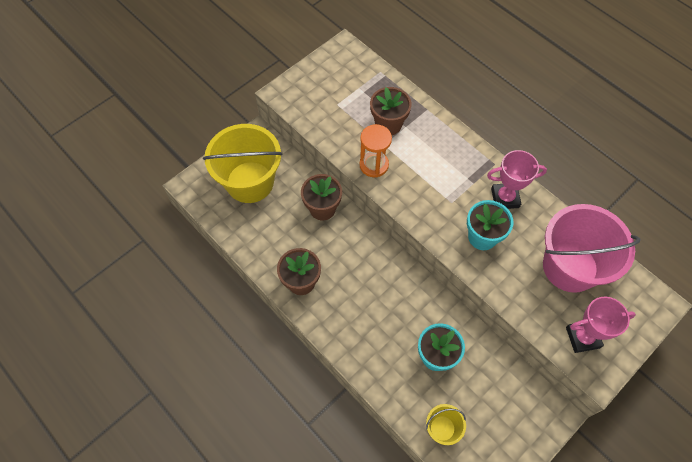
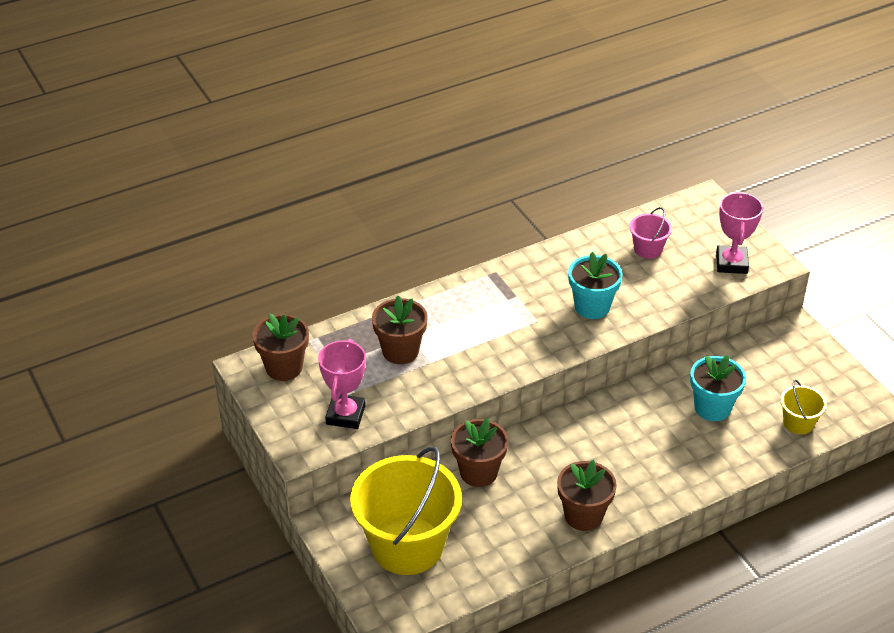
camera: 75 degrees left, 20 degrees down
(350, 65) = (284, 367): none -> brown flower pot
(374, 165) = (458, 378): orange hourglass -> none
(505, 198) = (546, 275): pink trophy -> pink trophy (345, 415)
(570, 267) = (648, 249): pink bucket -> pink bucket, size x0.45

